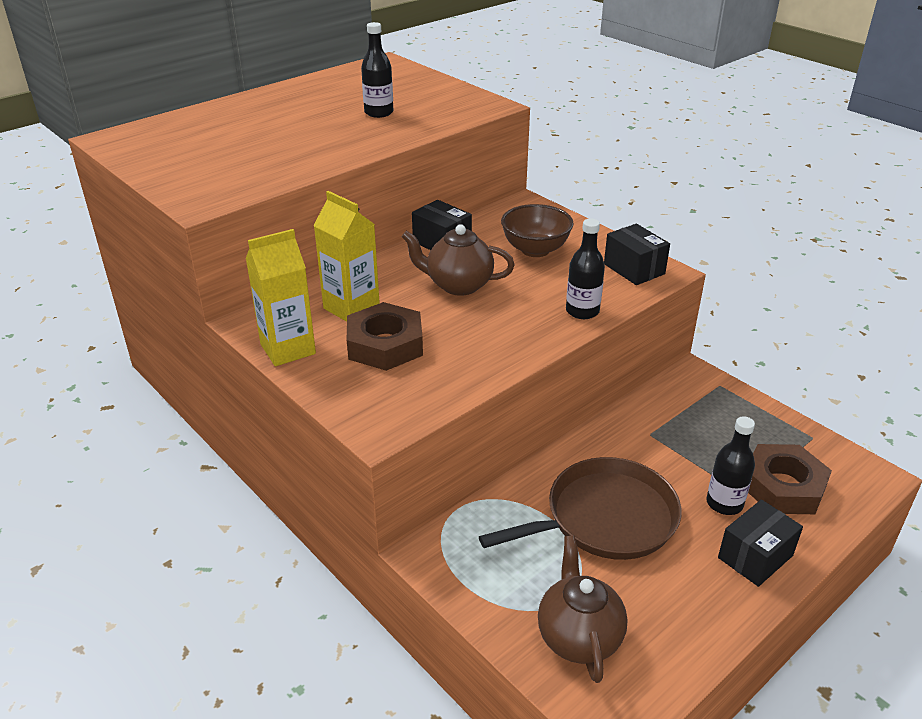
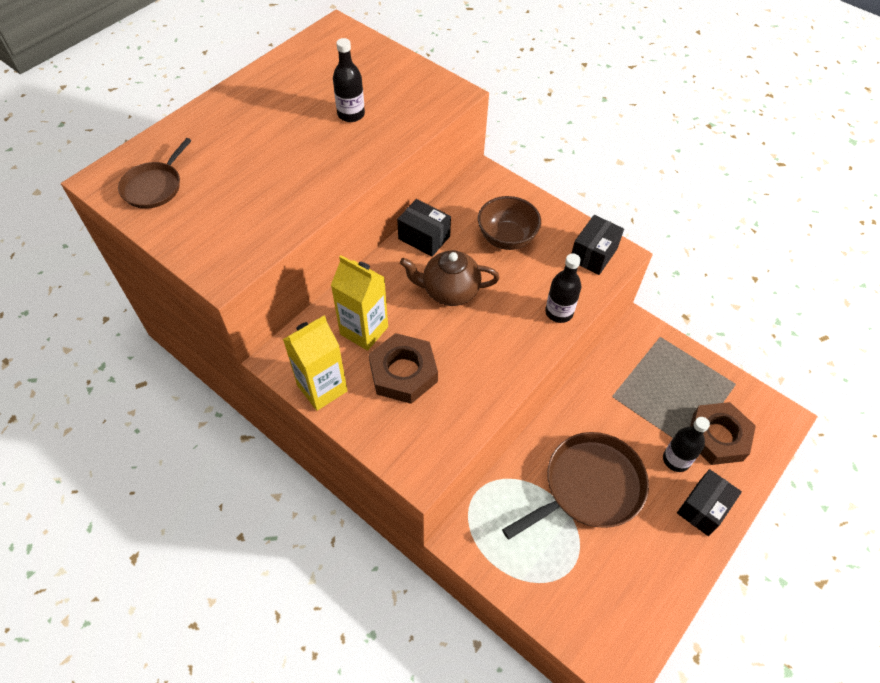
camera: 10 degrees left, 20 degrees up
(159, 145) = (154, 186): none -> brown pan
(578, 637) = (586, 601): brown teapot -> none
(634, 269) = (593, 254): black box -> black box turned 75 degrees clockwise

